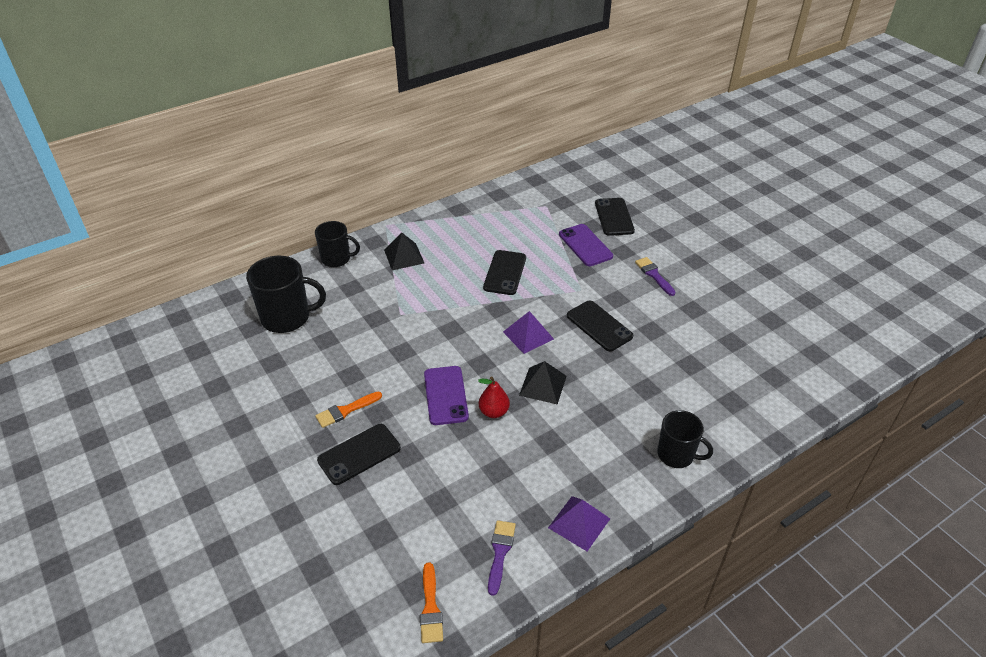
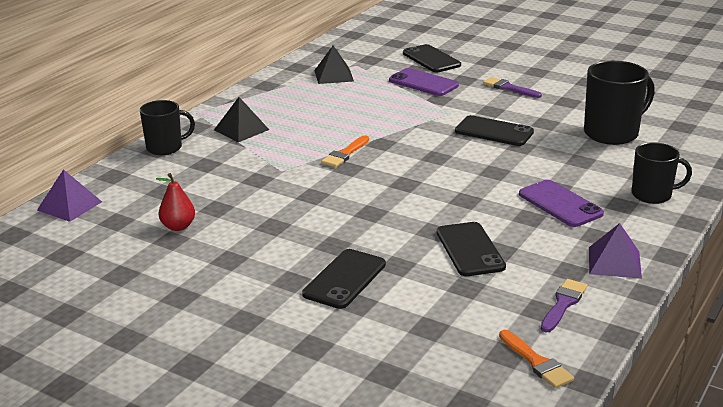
camera: 25 degrees left, 15 degrees down
(287, 318) = (152, 203): black mug -> black mug (612, 133)
(346, 410) = (296, 252): orange brush -> orange brush (345, 154)
(446, 395) = (392, 214): purple phone -> purple phone (560, 204)
(494, 412) = (453, 212): red pear -> red pear (178, 226)
(500, 553) = (563, 304): purple brush -> purple brush turned 45 degrees clockwise
(505, 273) = (362, 118): black phone -> black phone (470, 249)
(528, 335) = (432, 154): purple pyramid -> purple pyramid (69, 206)
(543, 385) = (482, 183): black pyramid -> black pyramid (333, 75)

